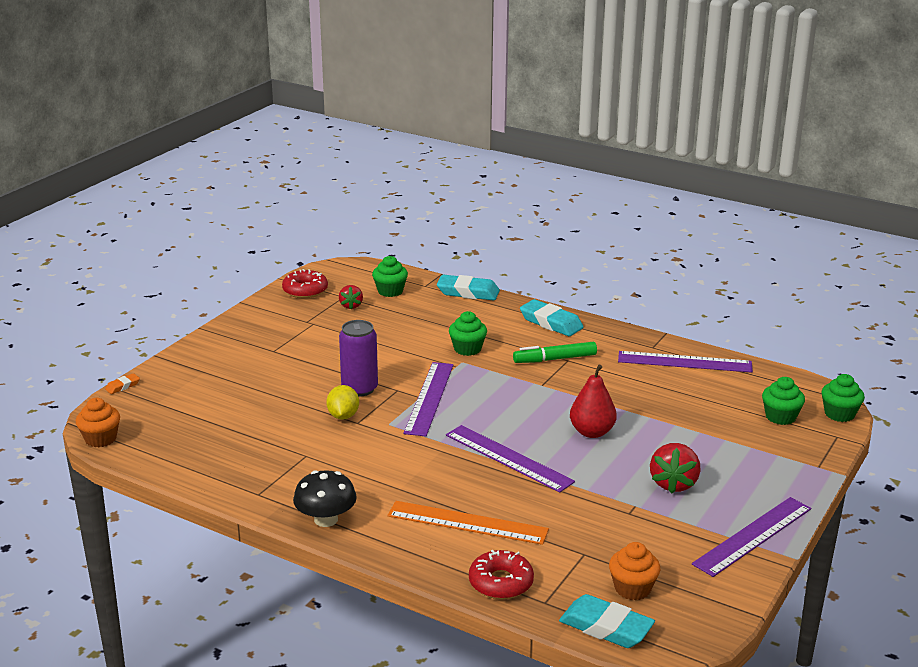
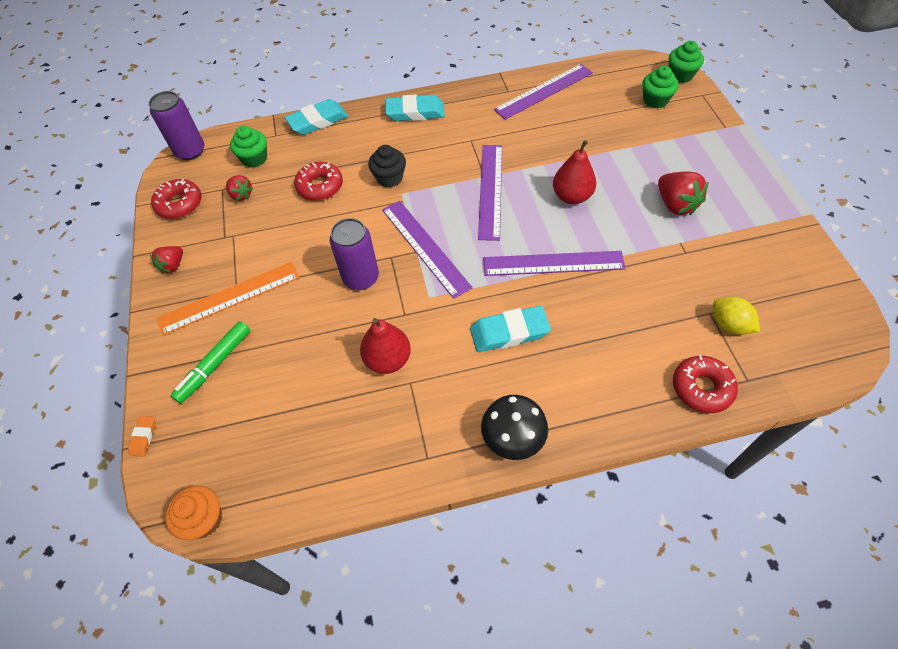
camera: 40 degrees left, 30 degrees up
(255, 319) = (173, 265): none -> red strawberry
(310, 437) = (388, 359): none -> red pear
(343, 416) = (385, 316): yellow lemon -> yellow lemon (729, 325)
(354, 266) = (190, 151): none -> purple can
(410, 328) = (320, 186): none -> red donut
(467, 349) = (389, 178): green cupcake -> black cupcake
(467, 522) = (608, 349): orange ruler -> orange ruler (229, 297)
(555, 359) = (461, 145): green marker -> green marker (214, 365)
(606, 627) = (807, 368): turquoise eraser -> turquoise eraser (509, 332)
(632, 588) = (774, 319): orange cupcake -> none
(752, 536) = (770, 214): purple ruler -> purple ruler (490, 190)

